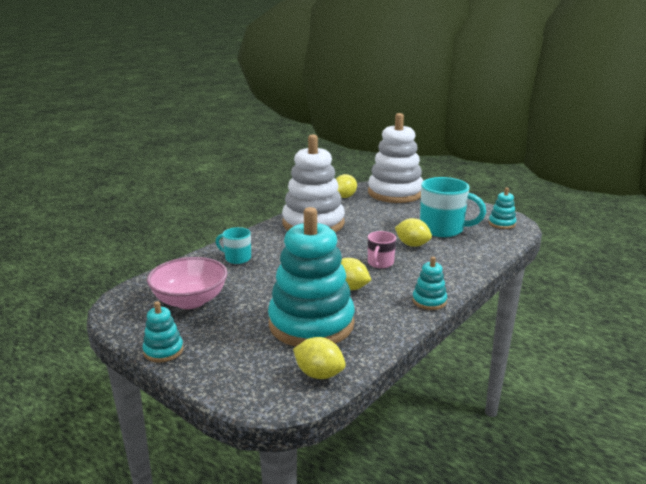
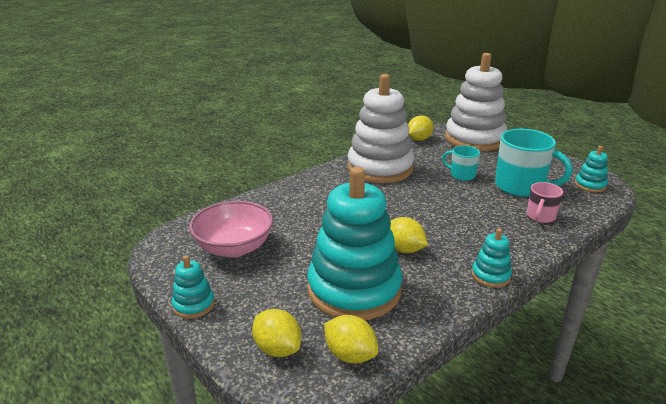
camera: 10 degrees right, 5 degrees up
(237, 258) = (293, 202): turquoise mug -> turquoise mug (461, 175)
(380, 263) = (443, 222): pink mug -> pink mug (540, 216)
(412, 245) = (483, 203): yellow lemon -> yellow lemon (277, 349)

